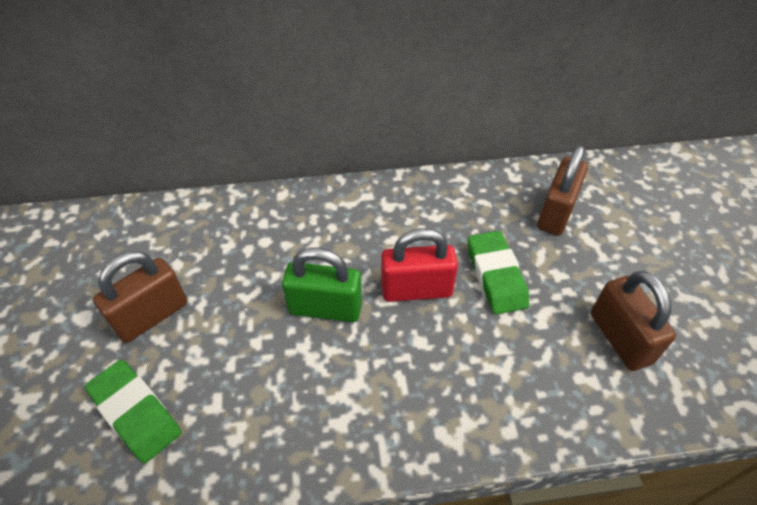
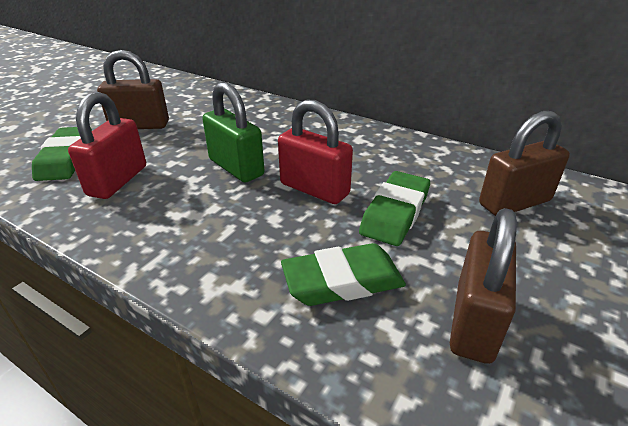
camera: 40 degrees right, 15 degrees down
(235, 399) = (118, 181): none -> red padlock
(526, 364) = (343, 281): none -> green eraser

